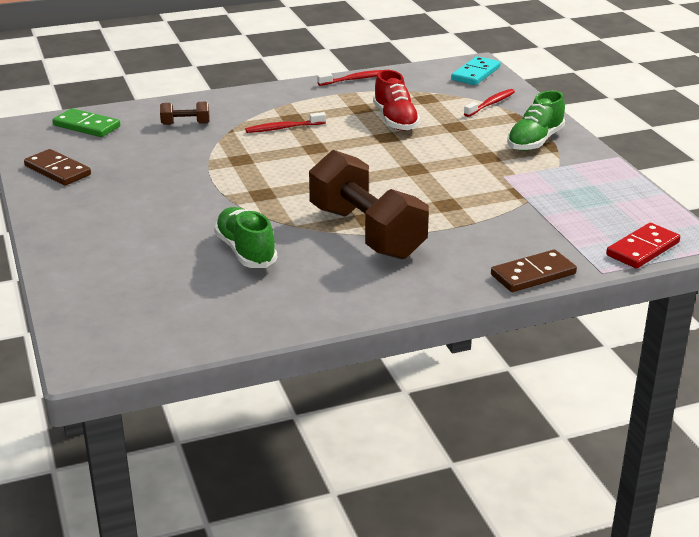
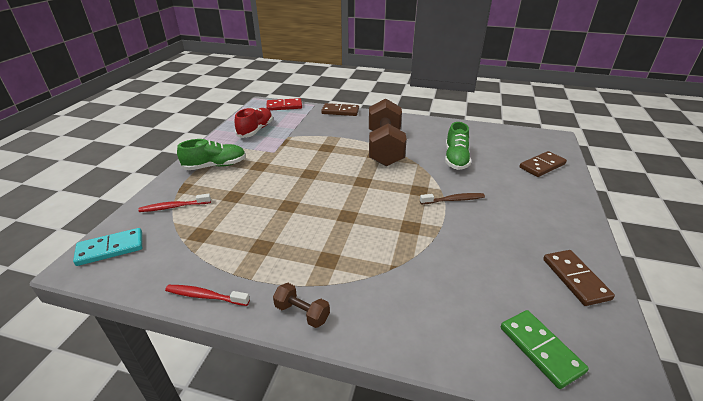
camera: 145 degrees left, 5 degrees up
(105, 285) = (542, 166): none -> brown domino
(185, 124) = (428, 299): brown dumbbell -> brown dumbbell (302, 313)
(212, 197) = (453, 200): none -> brown toothbrush
(283, 128) = (347, 249): red toothbrush -> none
(395, 120) = (258, 220): red shoe -> red shoe (256, 130)

